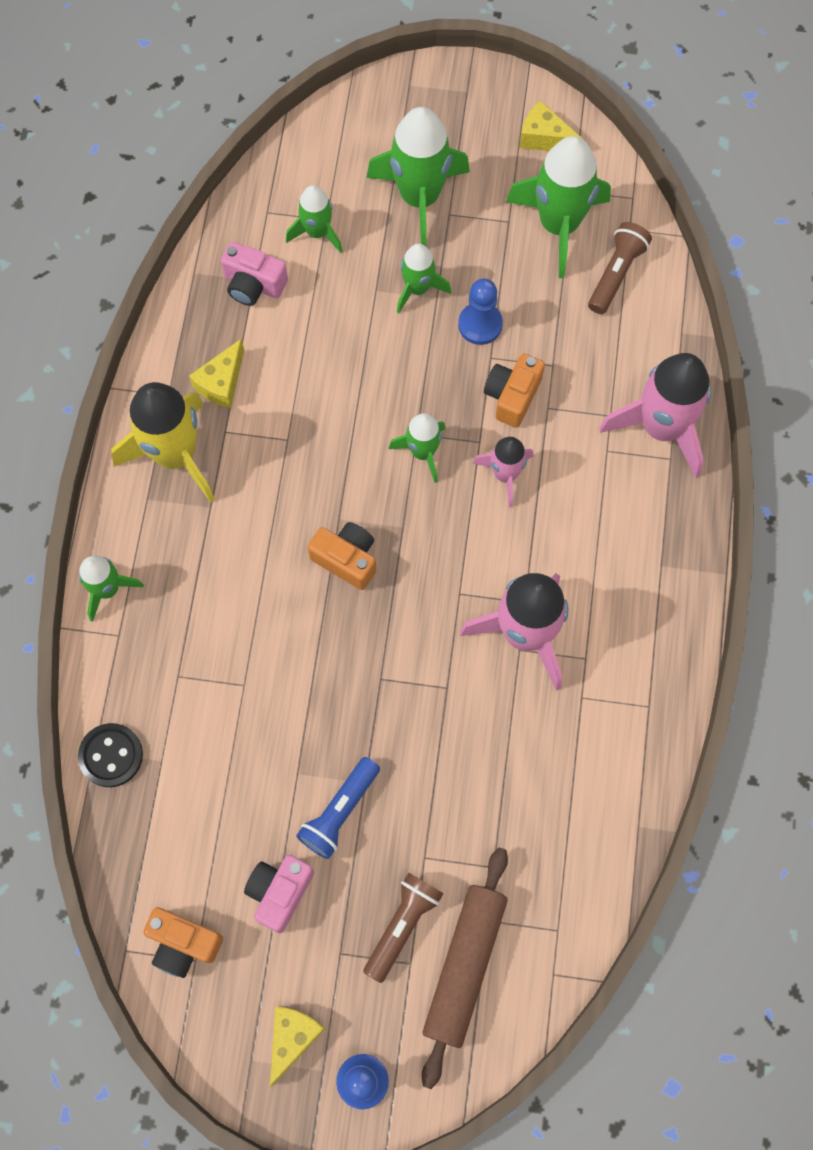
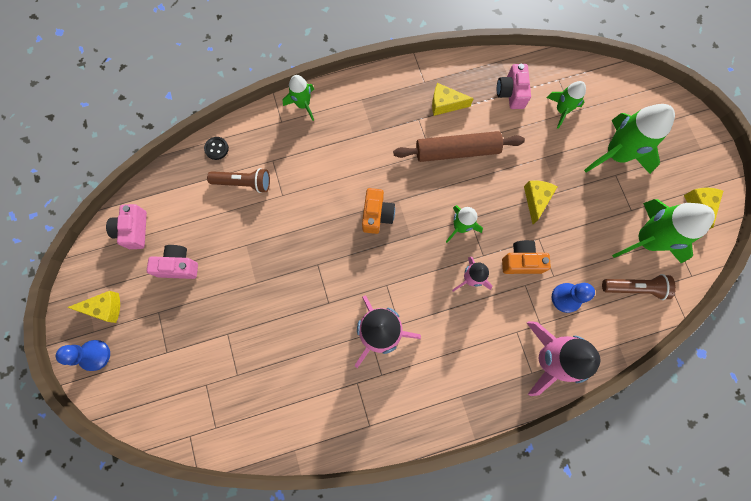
camera: 65 degrees right, 5 degrees up
(111, 755) = (216, 149): black button -> black button, size x0.66
(175, 455) = (392, 101): yellow rocket -> none
(183, 944) = (134, 230): orange camera -> pink camera
(340, 812) = (234, 277): blue flashlight -> none
(402, 925) = (185, 338): brown flashlight -> brown flashlight (243, 183)
(418, 289) = (558, 179): green rocket -> none
(433, 333) = (536, 200): none -> yellow cheese
(464, 966) = (175, 383): brown rolling pin -> brown rolling pin (457, 151)
(480, 324) = (556, 223): blue pawn -> blue pawn (566, 298)

